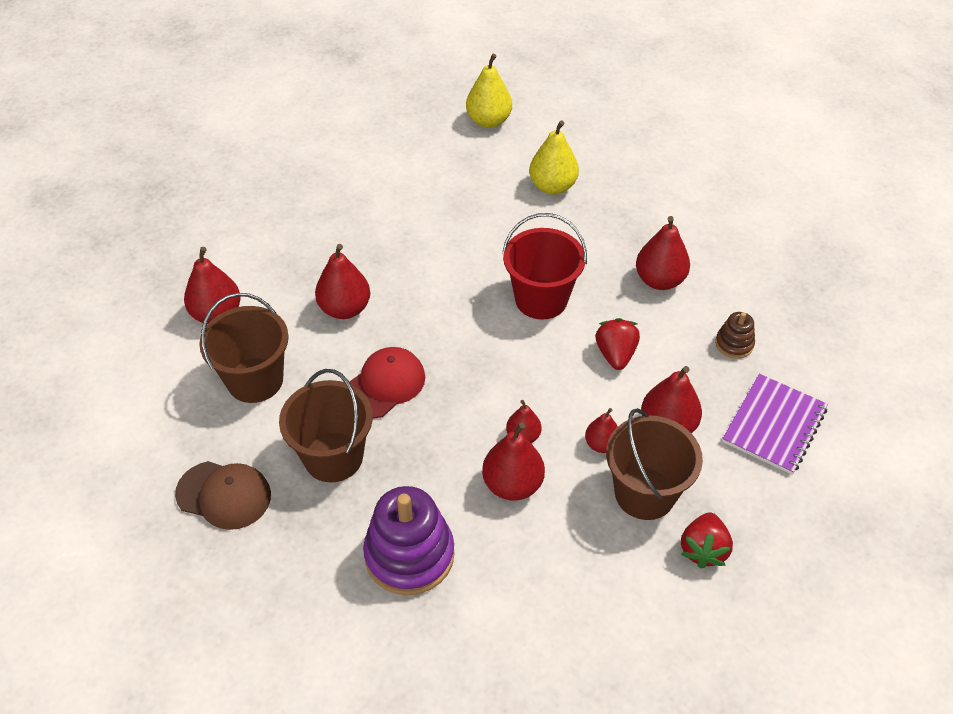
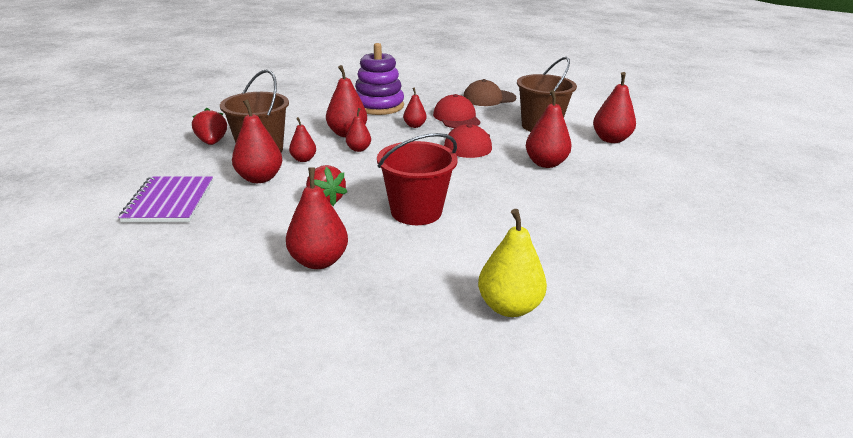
camera: 145 degrees right, 20 degrees down
(333, 457) = (456, 118): brown bucket -> red cap
(409, 462) = (414, 126): none -> red pear
(488, 121) = (682, 357): yellow pear -> none
(734, 344) = (219, 238): brown stacking toy -> none

